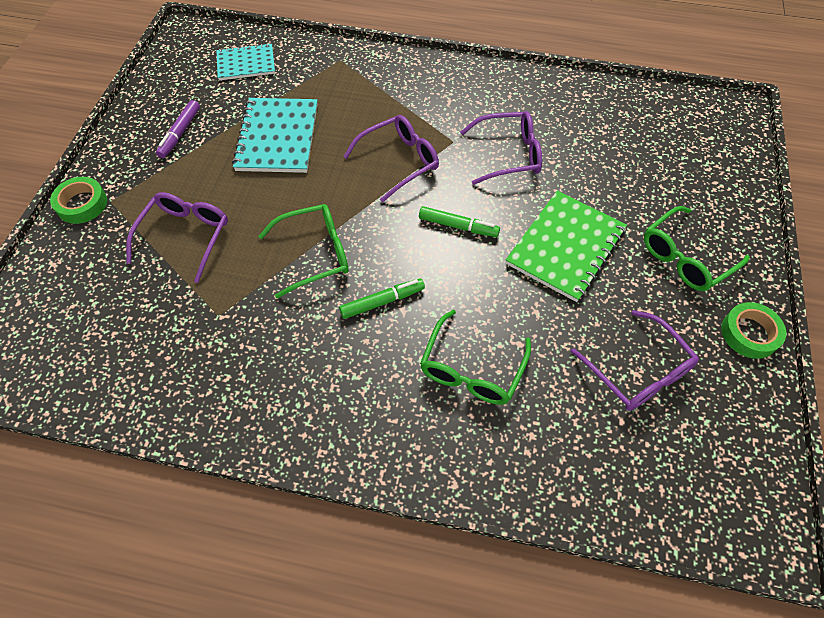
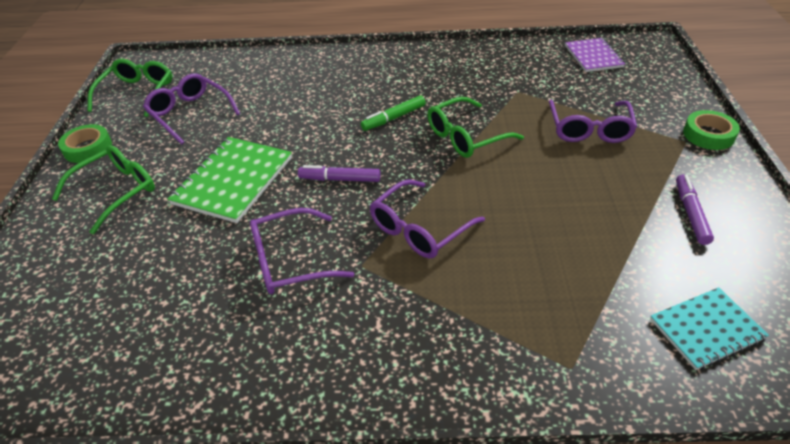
camera: 170 degrees right, 15 degrees down
(76, 363) = (593, 56): none -> purple notebook
(277, 137) = (575, 230): turquoise notebook -> none
(458, 226) = (340, 179): green marker -> purple marker
(471, 369) = (315, 96): green glasses -> green glasses (137, 93)

